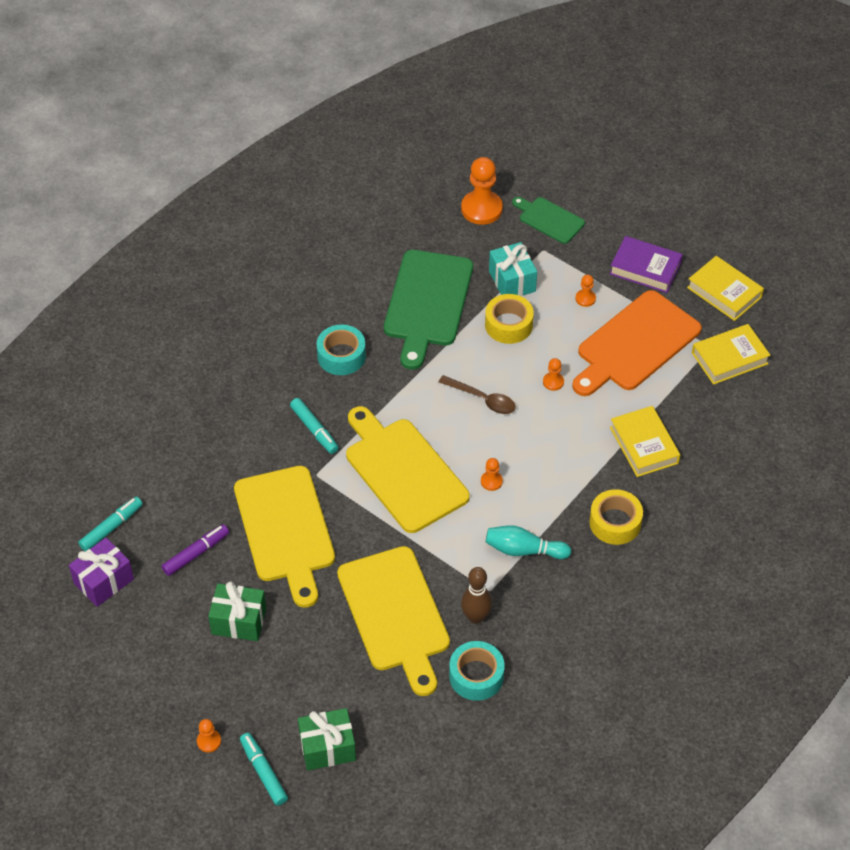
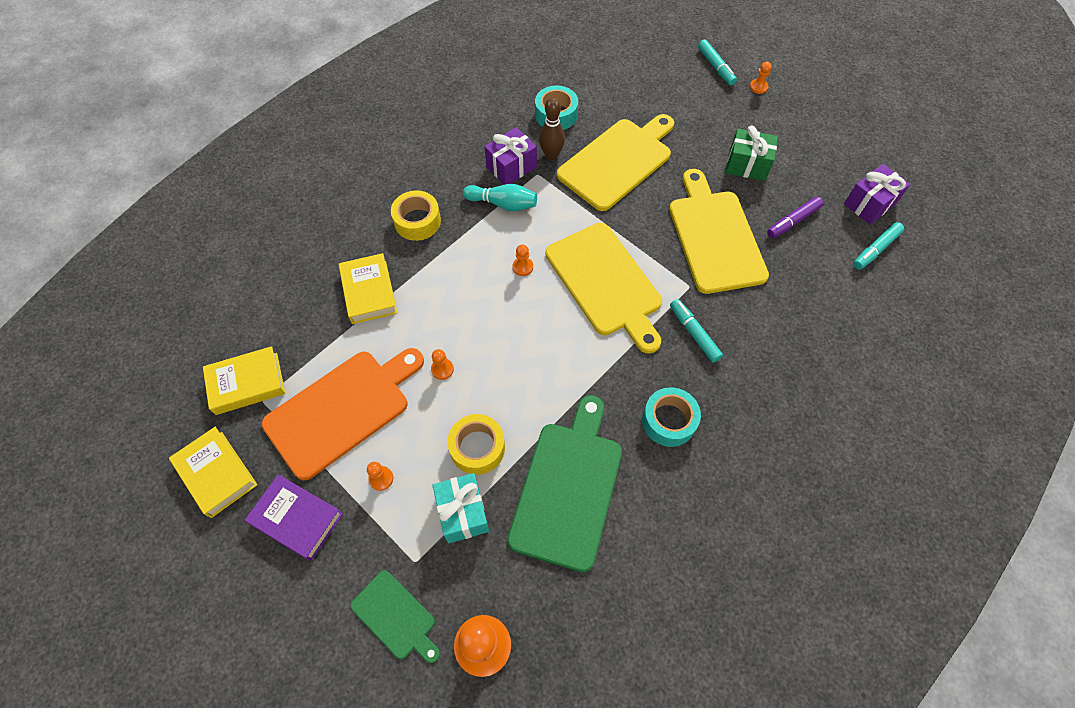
camera: 175 degrees left, 10 degrees up
(327, 747) = (670, 78): green gift -> none
(395, 614) = (617, 161): yellow cutting board -> yellow cutting board turned 60 degrees clockwise
(482, 399) = (519, 354): brown spoon -> none
(521, 597) = (511, 167): none -> purple gift

